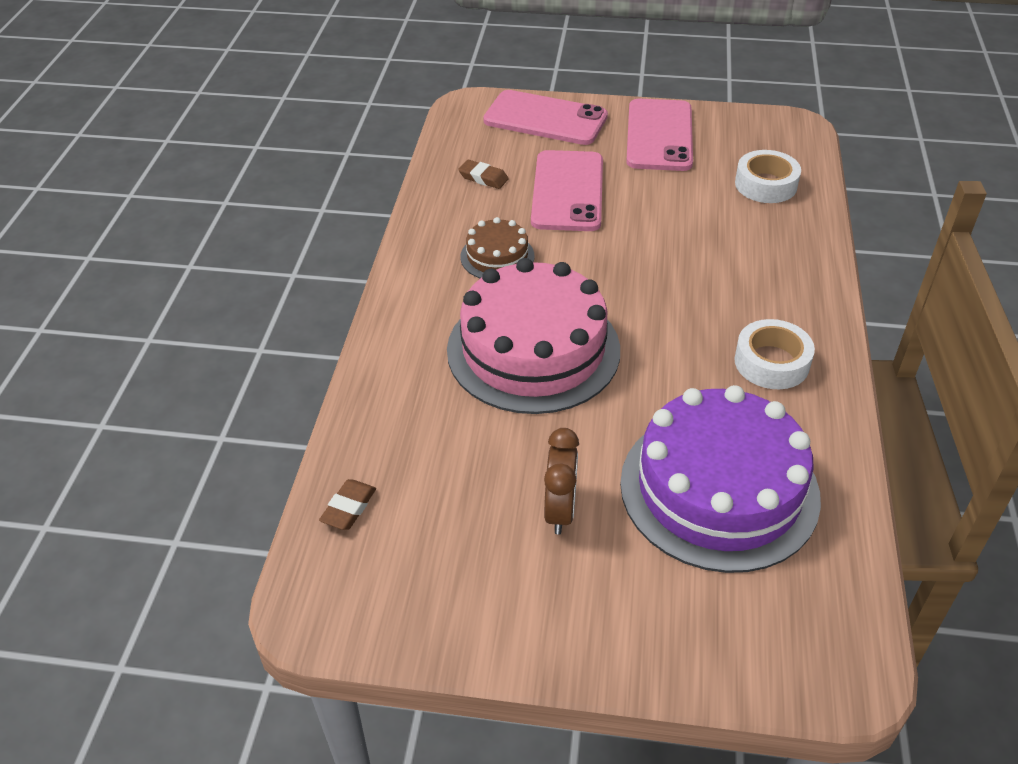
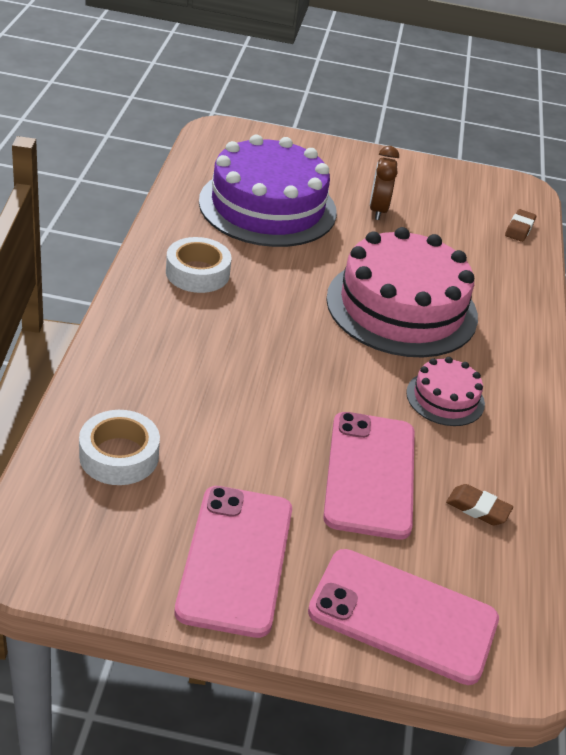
camera: 175 degrees right, 5 degrees down
(497, 256) = (445, 398): brown cake -> pink cake

